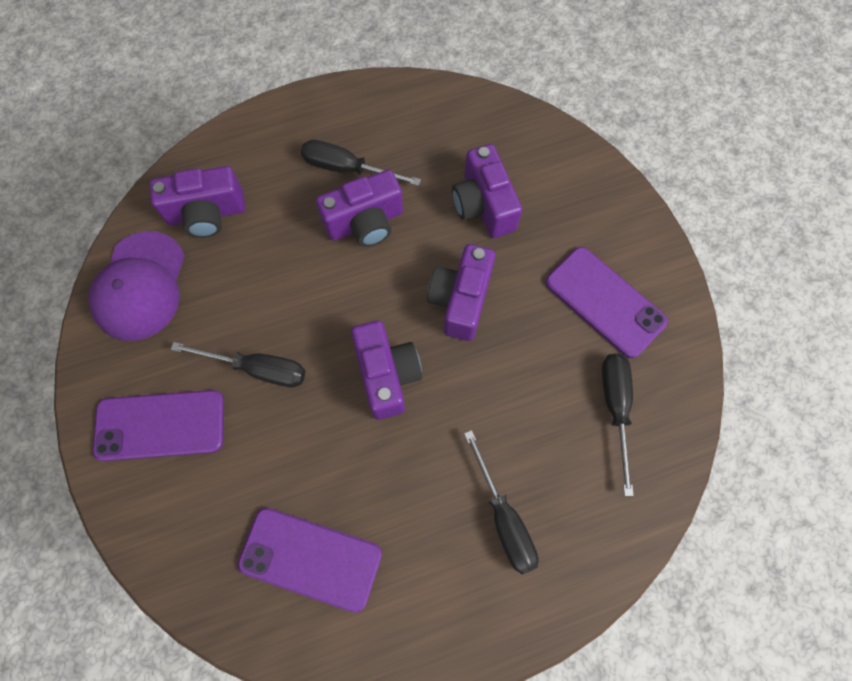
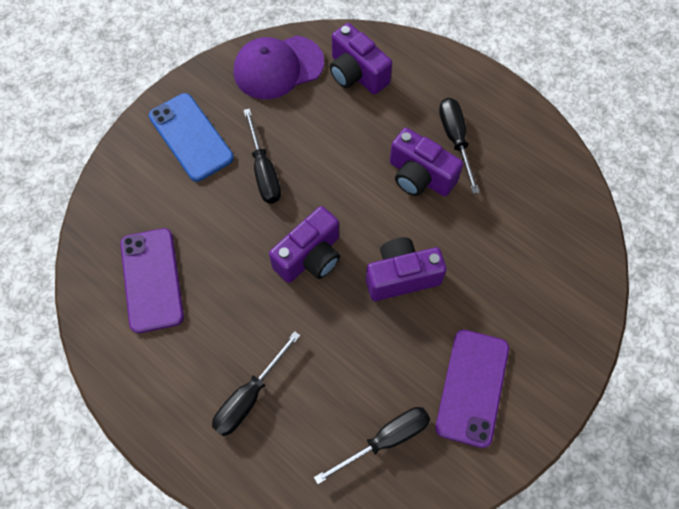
camera: 60 degrees right, 5 degrees down
(160, 425) = (191, 137): purple phone -> blue phone
(483, 205) = (493, 251): purple camera -> none

